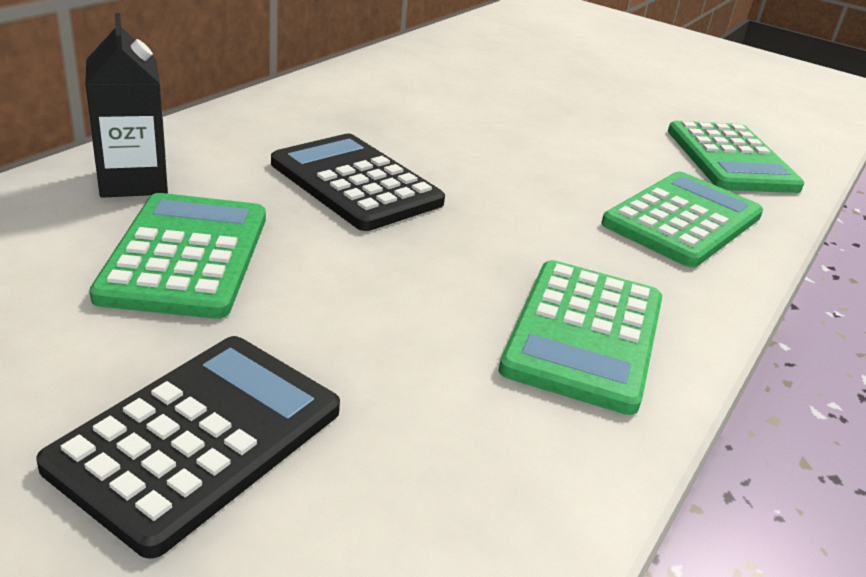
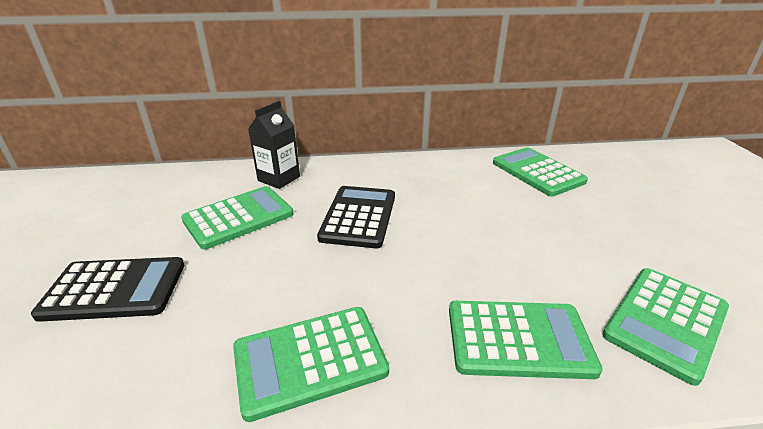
camera: 55 degrees right, 0 degrees up
(450, 66) = (537, 172): none -> green calculator

